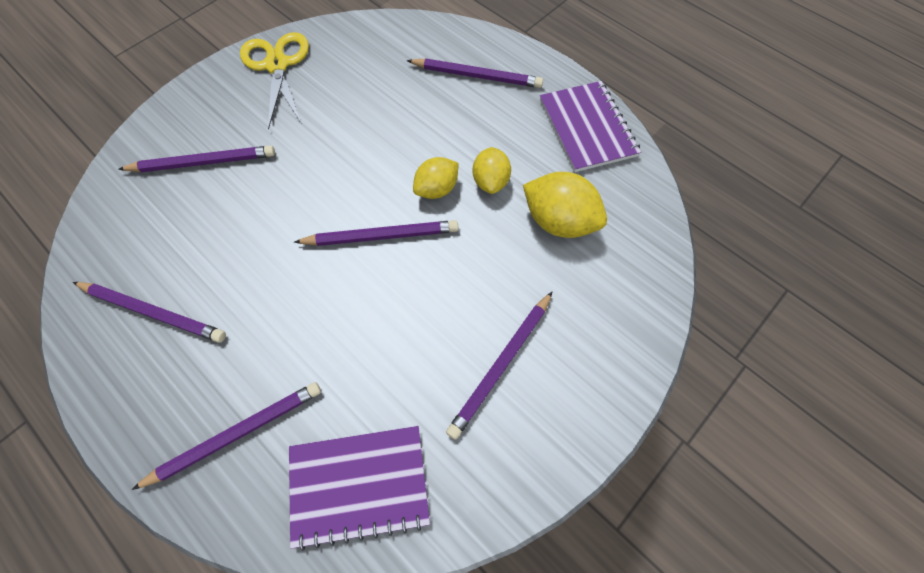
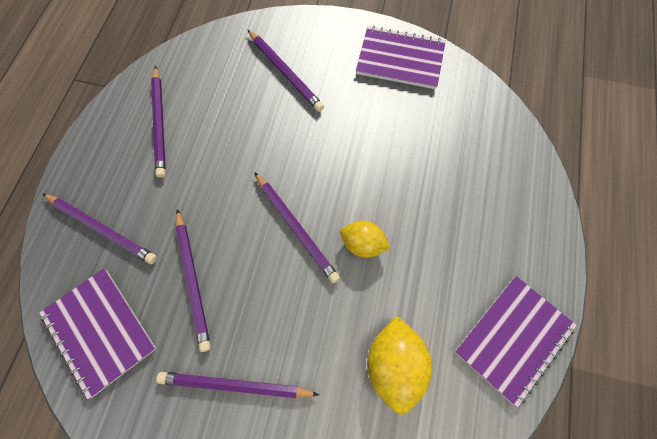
camera: 60 degrees right, 5 degrees up
(277, 65) = (400, 59): yellow scissors -> purple notebook
(476, 76) = (500, 209): purple pencil -> purple pencil (193, 280)
(490, 181) = (397, 283): yellow lemon -> none

